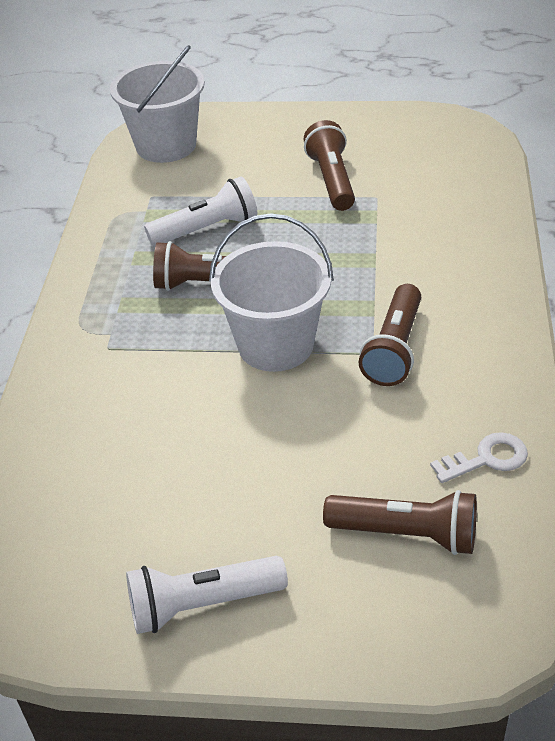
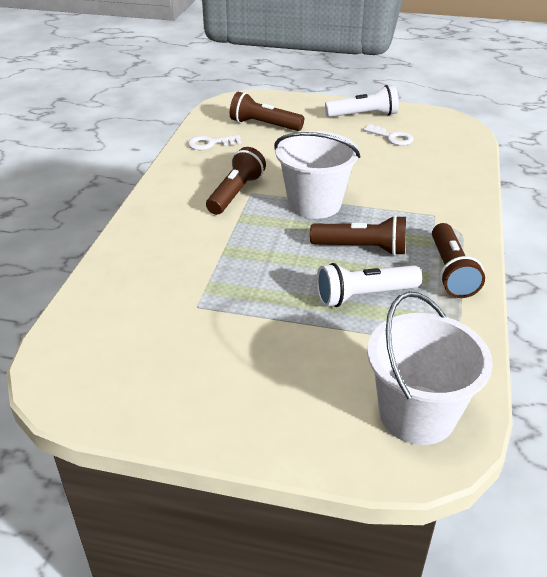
camera: 175 degrees left, 5 degrees down
(148, 528) = (392, 137): none -> white key
(332, 180) = (232, 332): brown flashlight -> brown flashlight (450, 271)

